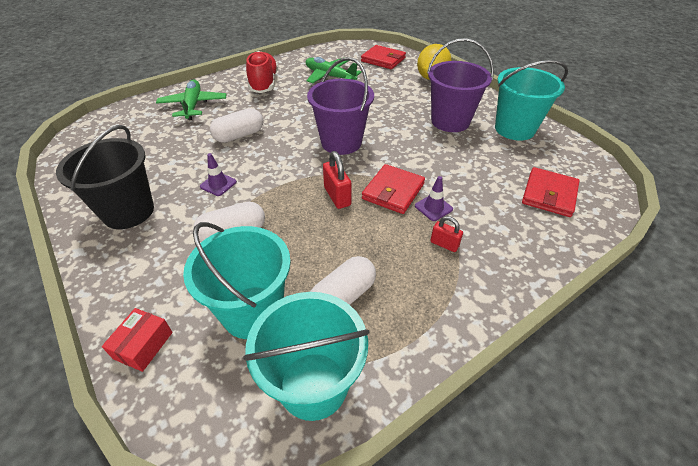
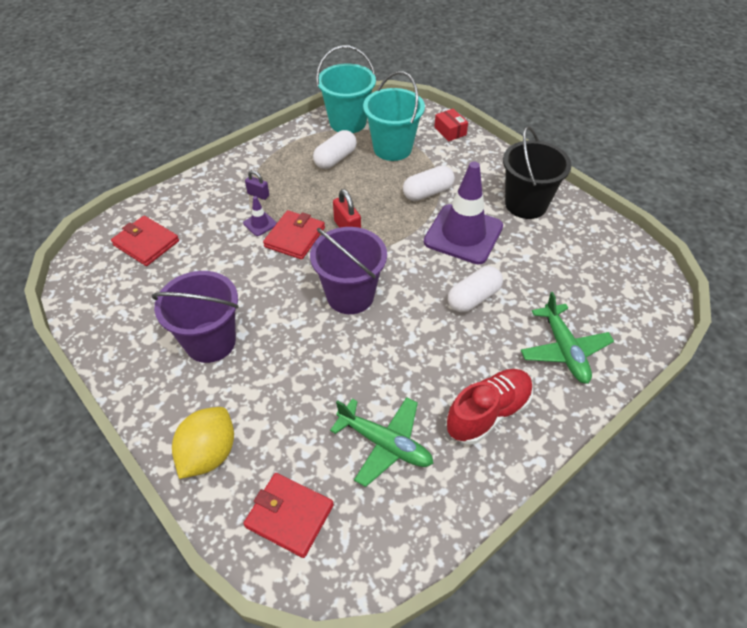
camera: 175 degrees right, 5 degrees up
(143, 345) = (450, 131): red box -> red box turned 45 degrees counterclockwise
(218, 184) = (463, 234): purple traffic cone -> purple traffic cone, size x2.45
(264, 83) = (488, 413): red shoe -> red shoe turned 120 degrees counterclockwise
(444, 244) = (258, 195): red padlock -> purple padlock
(514, 129) = (131, 333): turquoise bucket -> none
(549, 194) = (146, 243): red wallet -> red wallet turned 75 degrees counterclockwise

